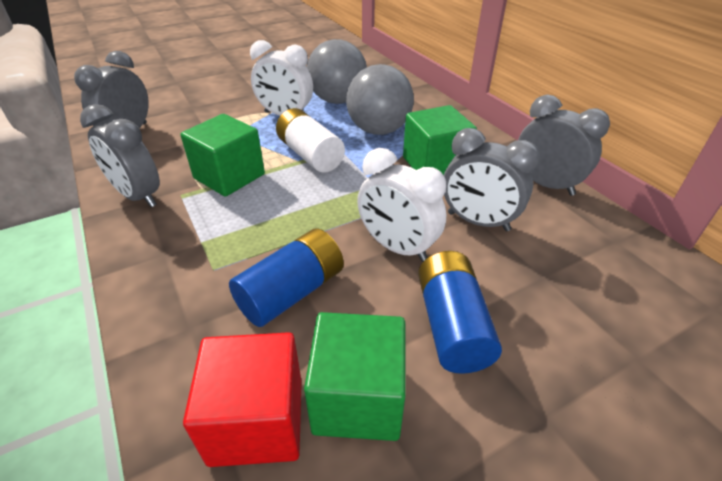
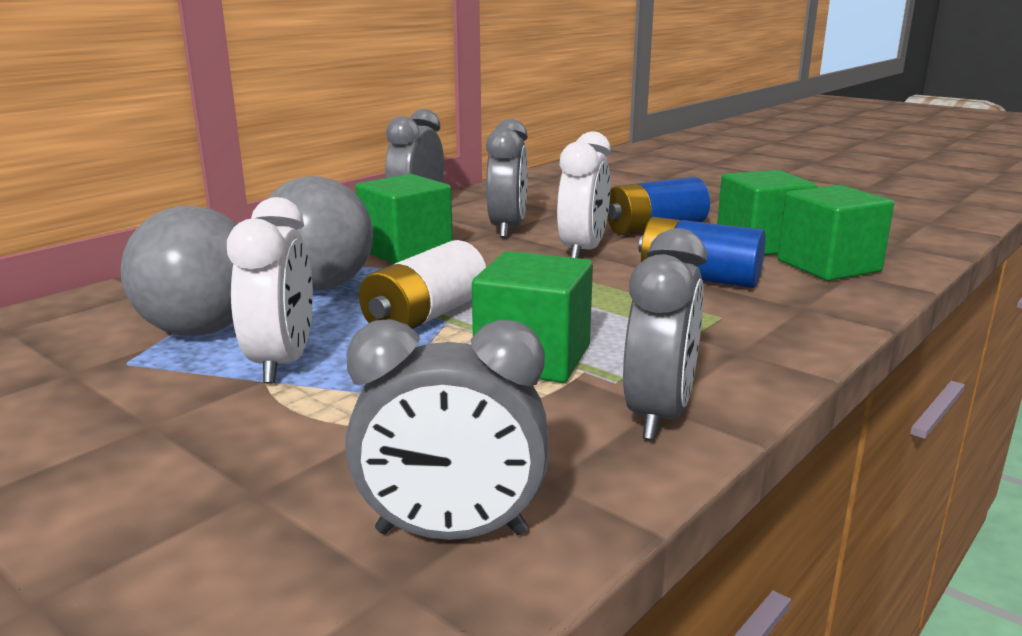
camera: 110 degrees left, 20 degrees down
(257, 420) = (828, 266): red cube -> green cube

